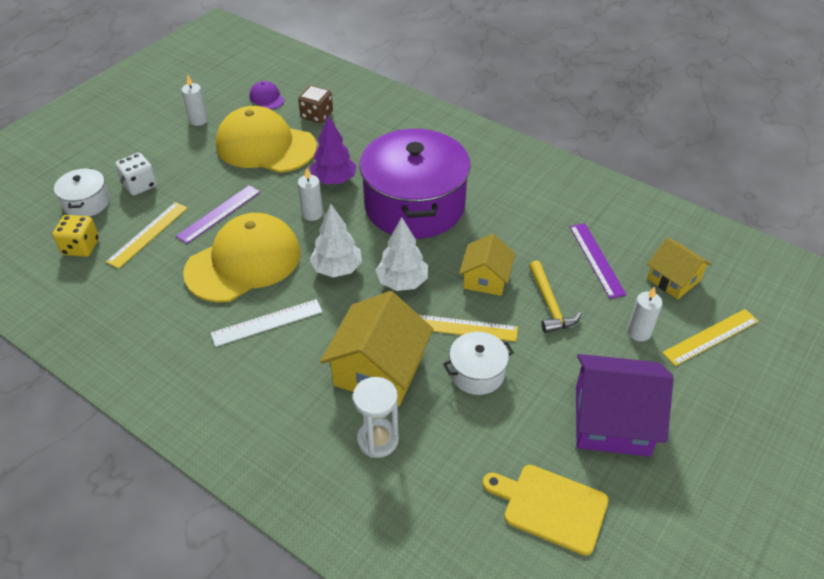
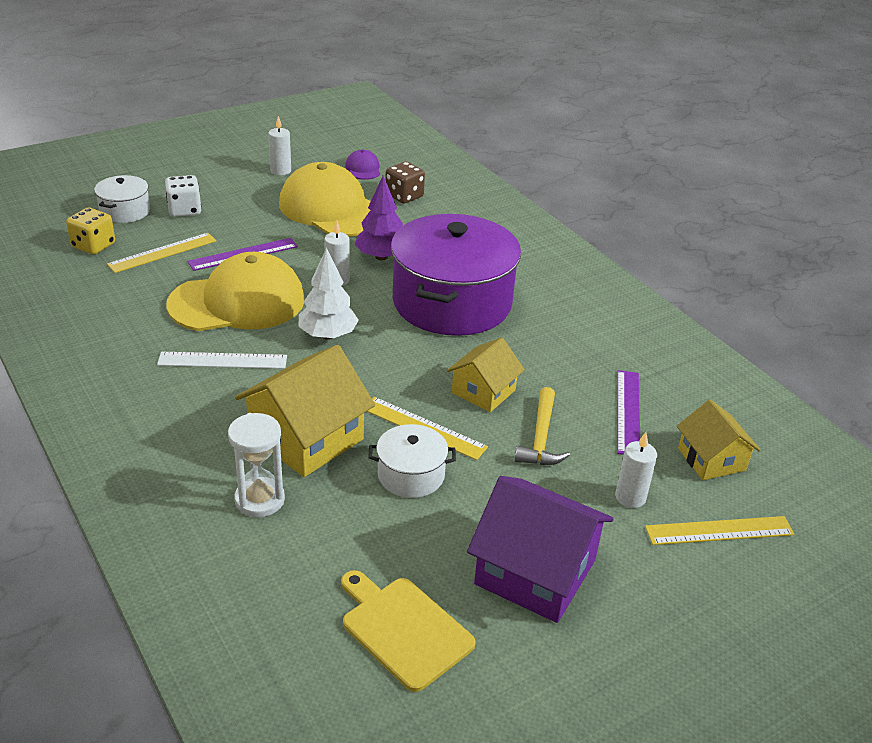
camera: 20 degrees right, 10 degrees down
(402, 282) = (388, 367): white tree -> none

